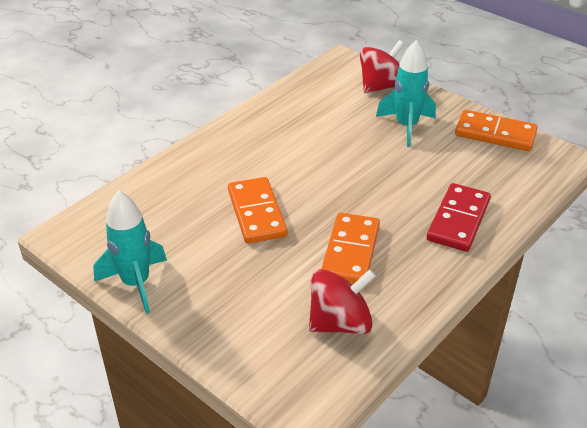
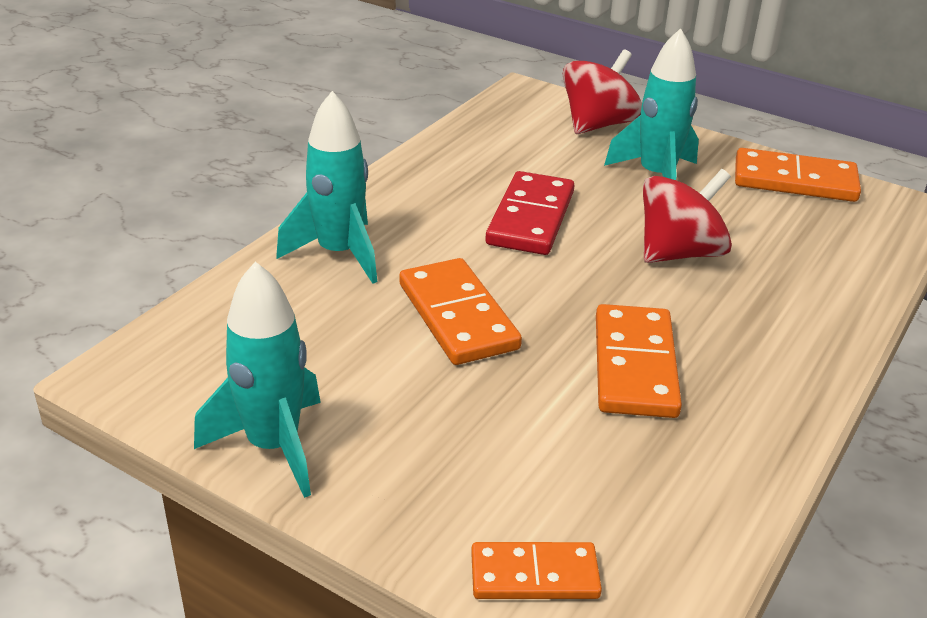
camera: 10 degrees left, 5 degrees down
(198, 168) = (339, 253): none -> turquoise rocket
(256, 367) = (534, 575): none -> orange domino
(340, 323) = (657, 483): red spinning top -> red spinning top (679, 253)
(458, 220) = (789, 306): red domino -> red domino (530, 218)

